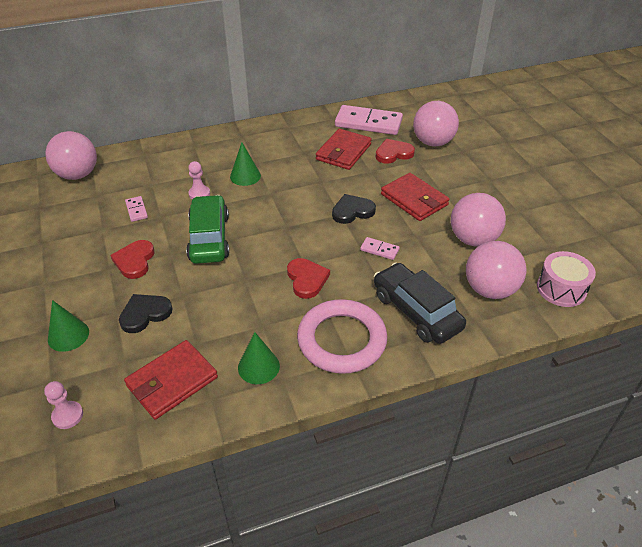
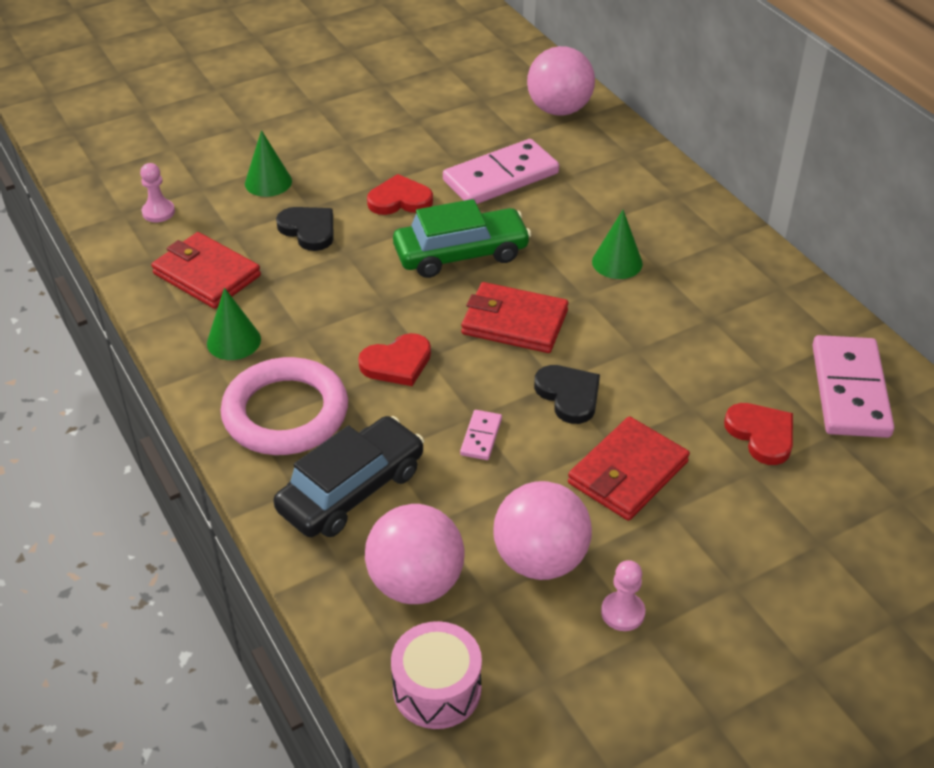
camera: 80 degrees right, 0 degrees up
(136, 210) = (500, 177): pink domino -> pink domino, size x2.24
(199, 194) = (556, 225): pink pawn -> pink pawn (622, 612)
(343, 152) = (735, 366): red wallet -> red wallet (514, 322)
(433, 142) = (828, 492): pink ball -> none

